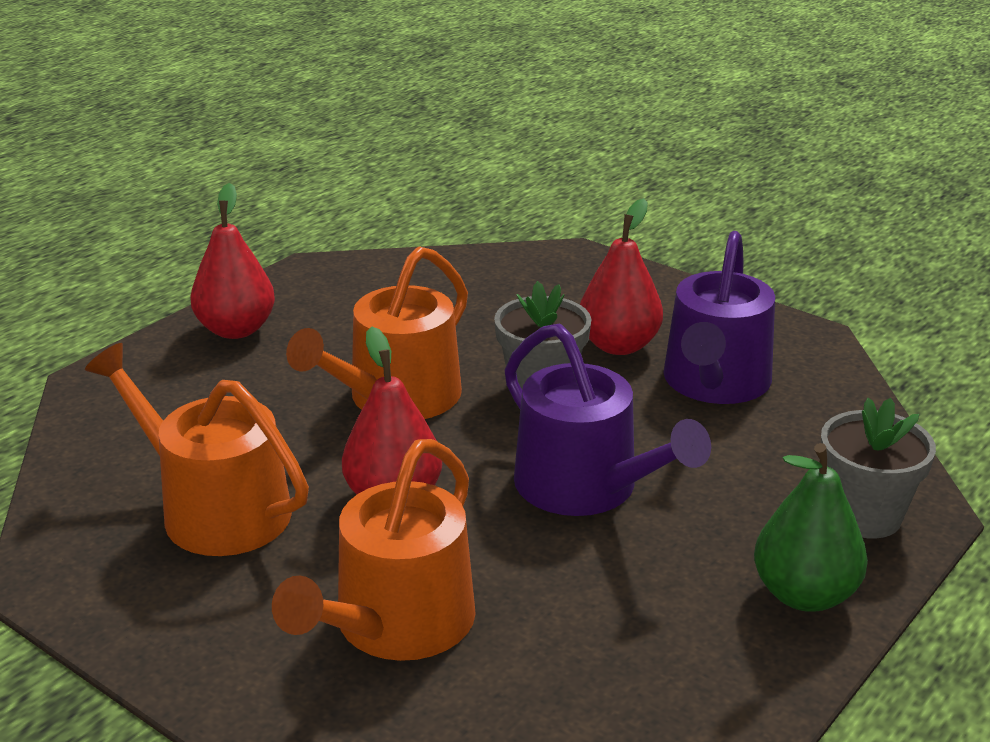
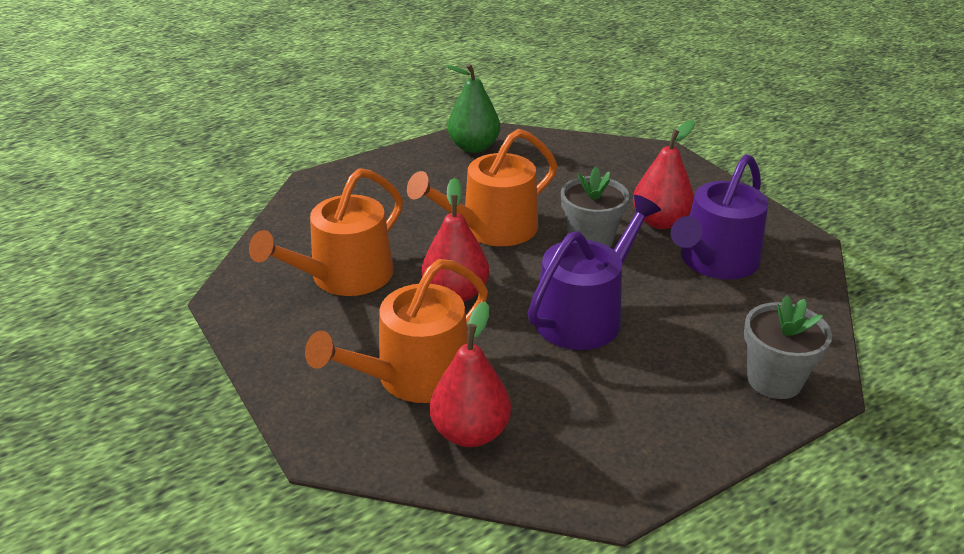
camera: 20 degrees right, 5 degrees up
(214, 509) = (344, 277): orange watering can -> orange watering can turned 105 degrees counterclockwise
(236, 329) = (415, 164): red pear -> red pear (470, 432)
(586, 487) = (585, 315): purple watering can -> purple watering can turned 120 degrees counterclockwise
(804, 594) = (698, 425): green pear -> green pear (474, 147)

